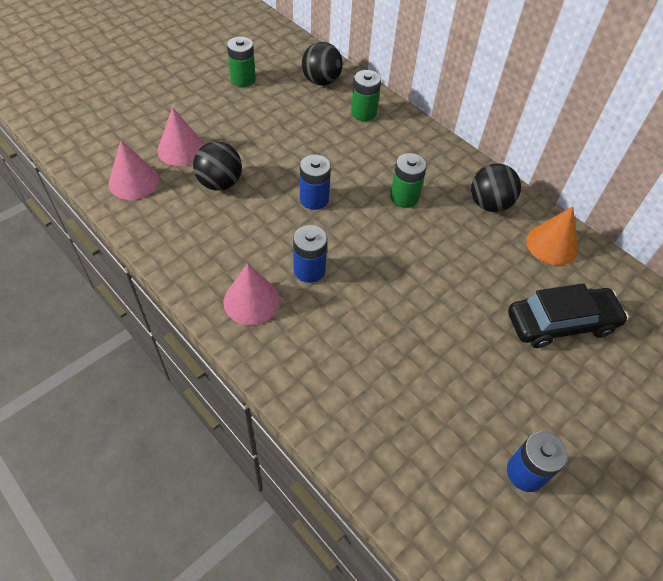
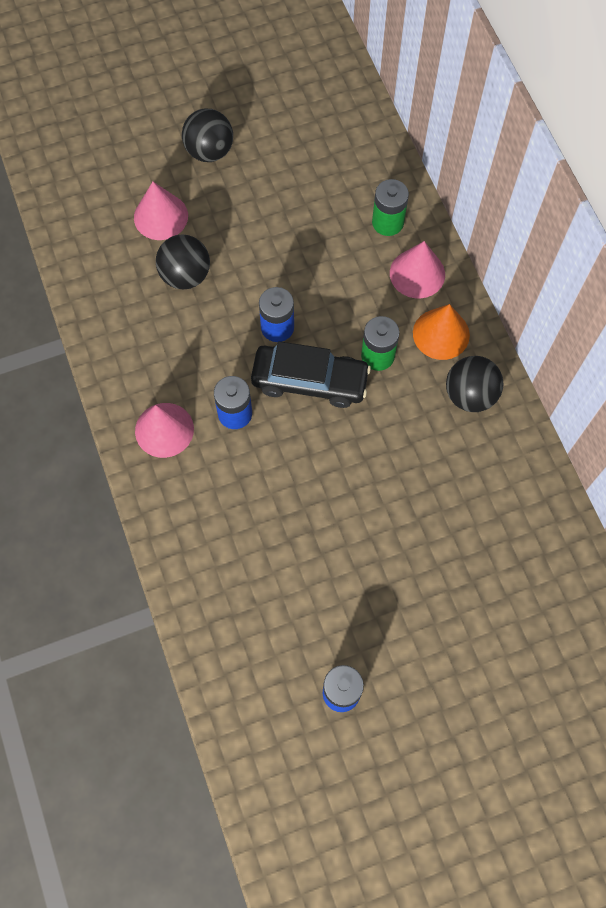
camera: 25 degrees right, 15 degrees up
(133, 181) = (97, 246): pink cone -> pink cone (417, 273)
(243, 79) = (266, 131): green battery -> none
(321, 81) = (358, 159): black ball -> black ball (209, 151)
(552, 244) = (512, 469): orange cone -> orange cone (441, 334)
(561, 323) = (465, 562): black car -> black car (310, 381)

